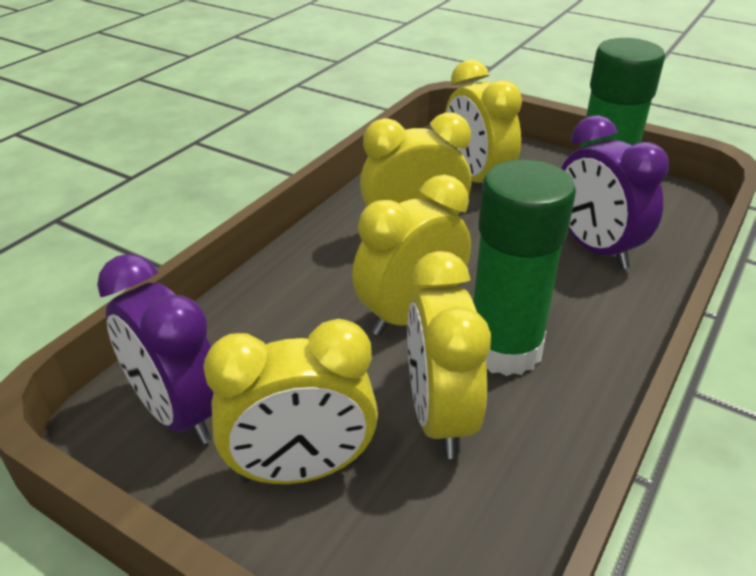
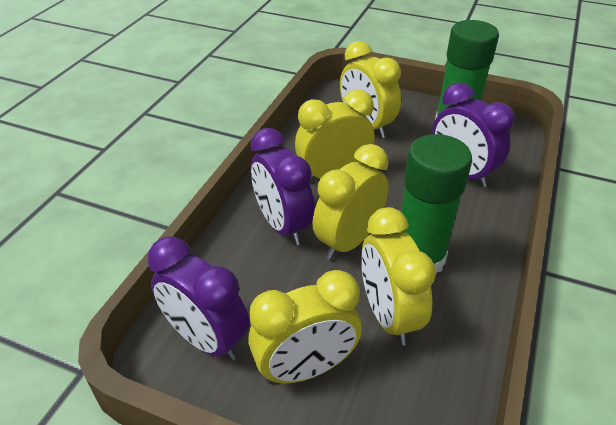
camera: 10 degrees left, 5 degrees up
(326, 286) = (282, 225): none -> purple clock

